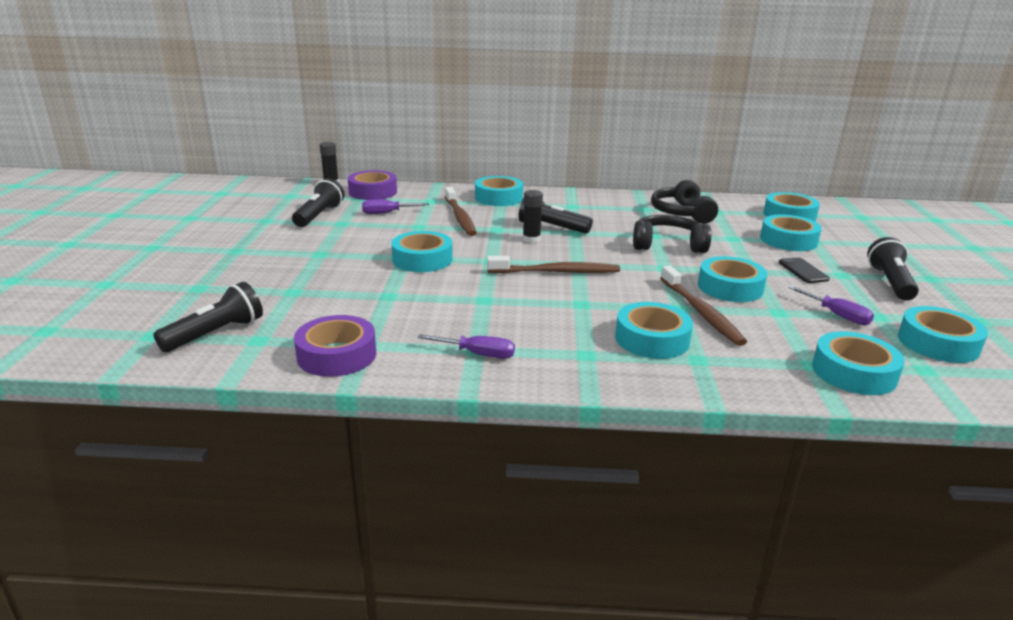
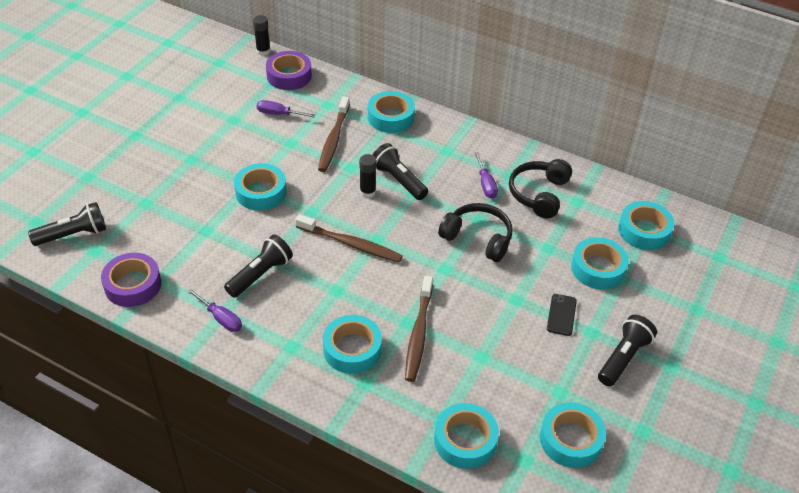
camera: 25 degrees right, 20 degrees up
(319, 215) = (223, 102): black flashlight -> black flashlight (260, 274)
(730, 287) = (473, 313): turquoise tape -> none
(837, 315) = (526, 378): purple screwdriver -> purple screwdriver (486, 184)

